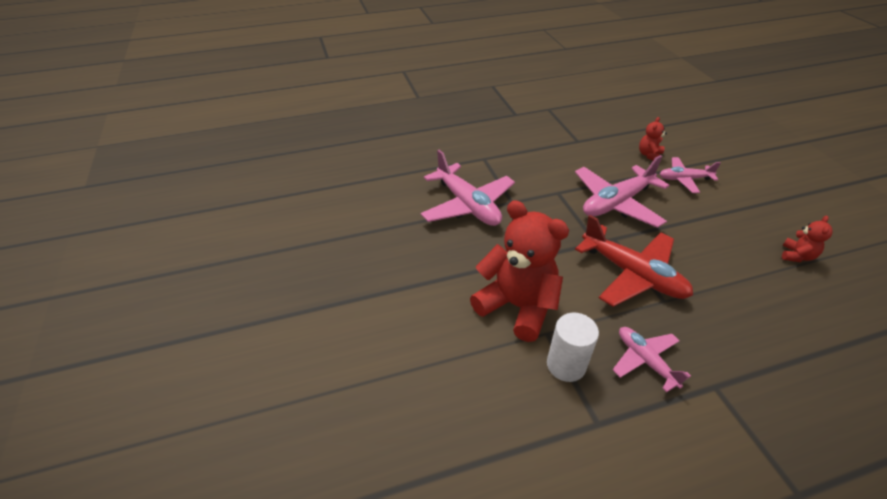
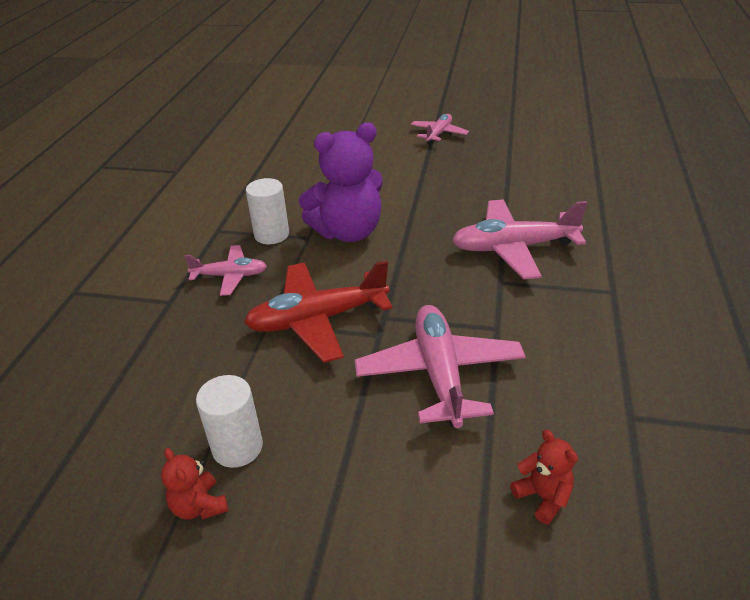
camera: 120 degrees right, 5 degrees down
(517, 306) = (348, 232): red teddy bear -> purple teddy bear
(684, 179) = (445, 498): pink plane -> pink plane (438, 134)
(755, 260) = (237, 447): none -> white cylinder

